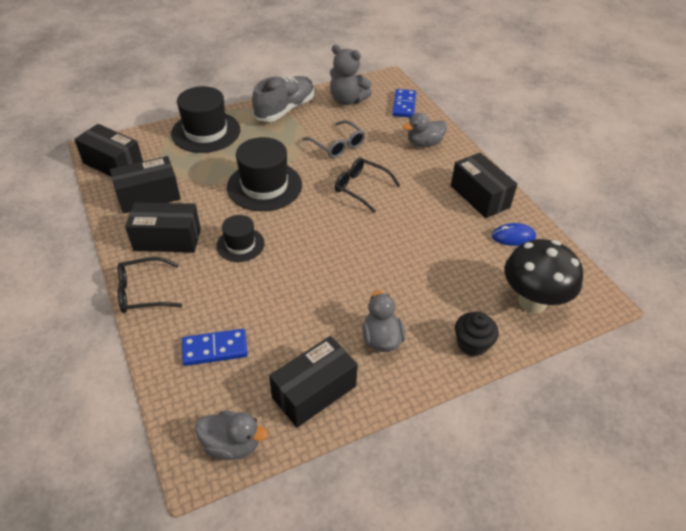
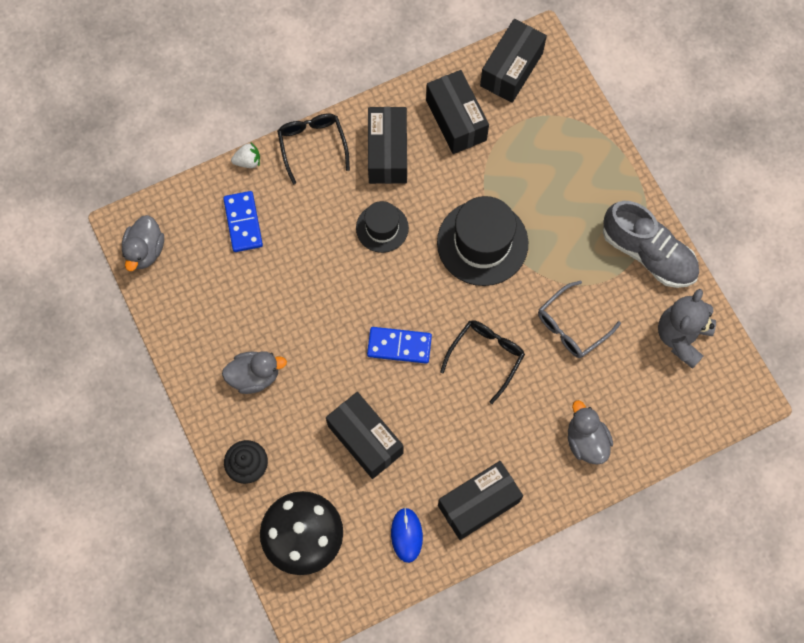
camera: 90 degrees right, 25 degrees up
(145, 345) = (248, 161): none -> white strawberry
(206, 132) = (586, 160): black hat -> none
(314, 391) = (195, 314): black box -> black box (365, 439)
(404, 105) = (678, 418): blue domino -> blue domino (399, 346)

